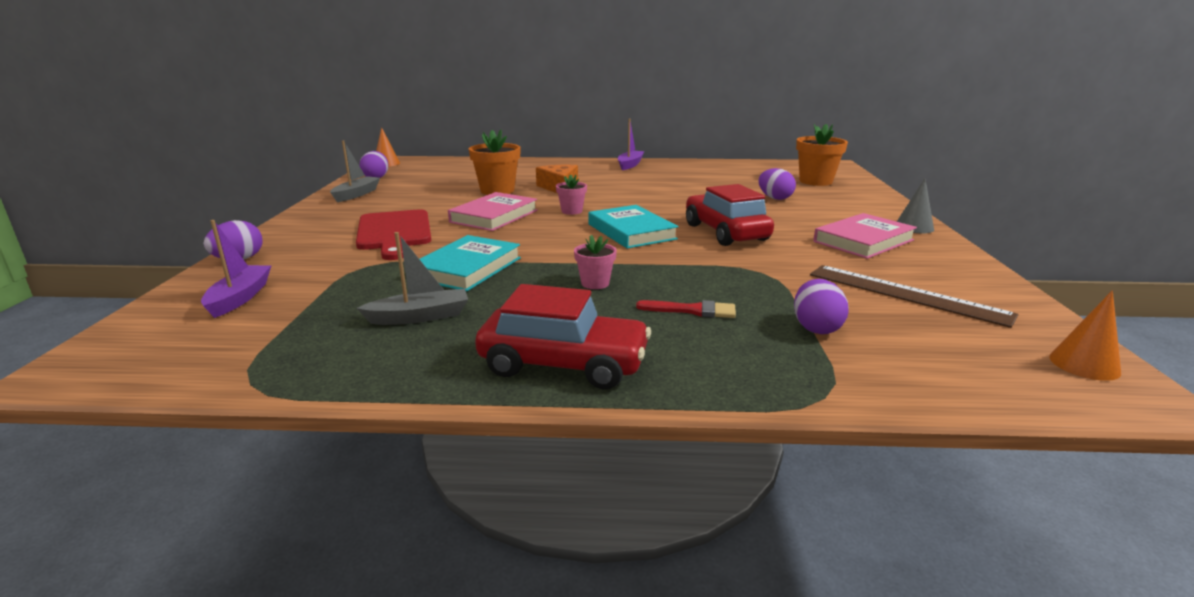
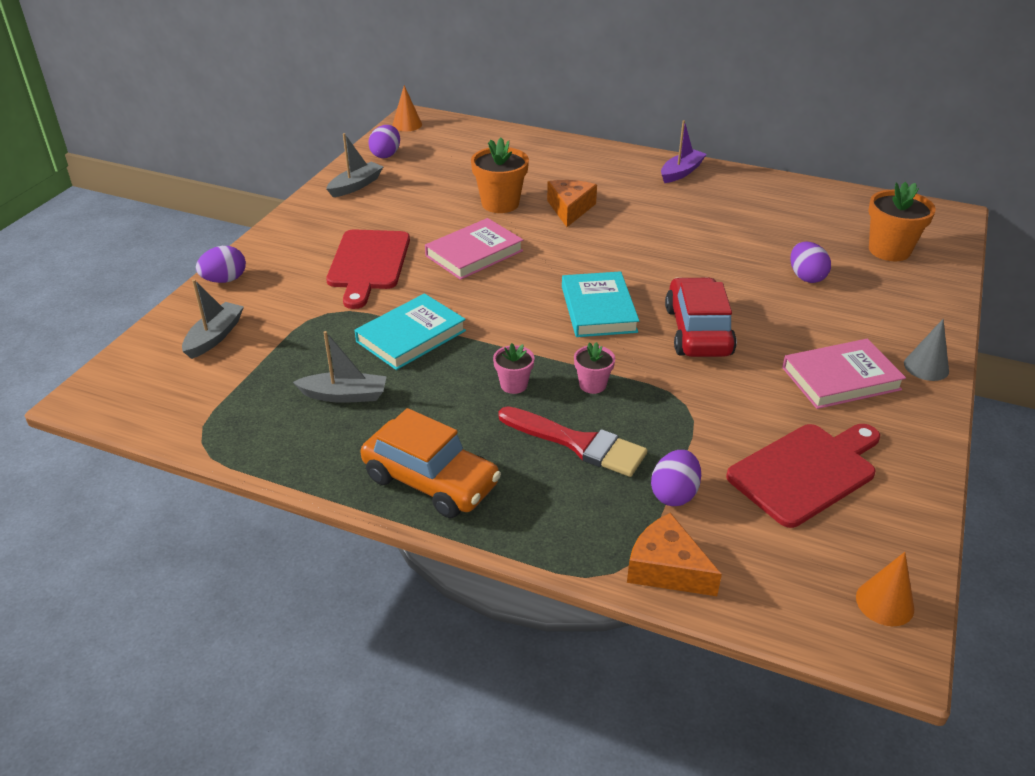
camera: 20 degrees right, 15 degrees up
(240, 298) = (215, 337): purple boat -> grey boat
(564, 364) = (431, 481): red car -> orange car
(571, 211) = (558, 259): pink flower pot -> pink flower pot (592, 385)
(692, 310) = (578, 443): red brush -> red brush, size x1.69
(871, 382) = (666, 568): none -> orange cheese
(906, 294) = (805, 472): brown ruler -> red cutting board

